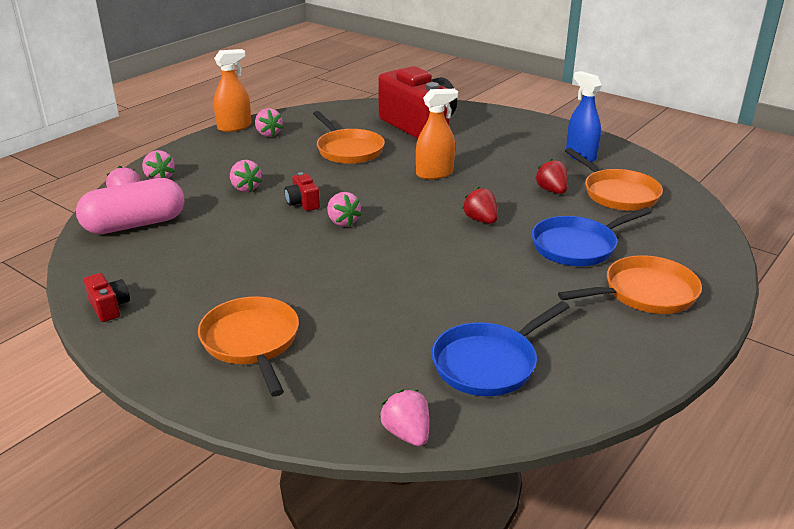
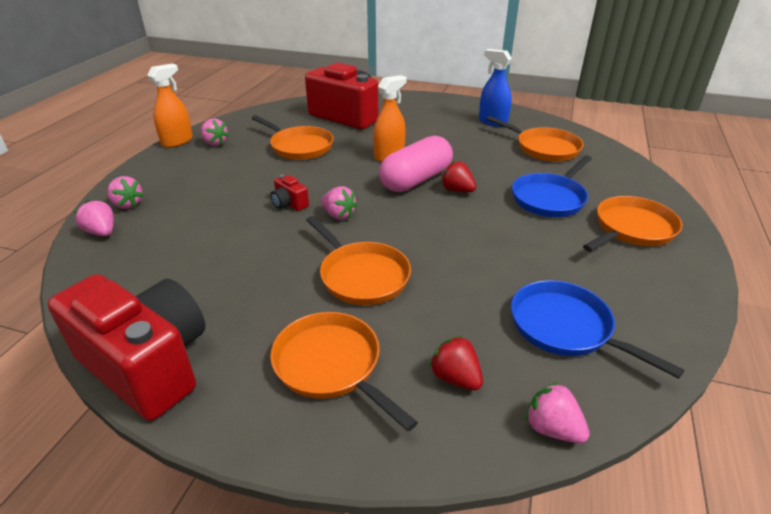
camera: 20 degrees left, 5 degrees up
(109, 307) = (147, 365): red camera -> red camera, size x2.49
(135, 225) = (127, 260): pink capsule -> pink capsule (416, 180)
(245, 188) = (224, 199): pink strawberry -> none
(327, 278) = (361, 276): none -> orange pan
(488, 363) = (565, 328): blue pan -> blue pan turned 105 degrees clockwise
(552, 190) = (493, 154): red strawberry -> red strawberry (455, 378)

